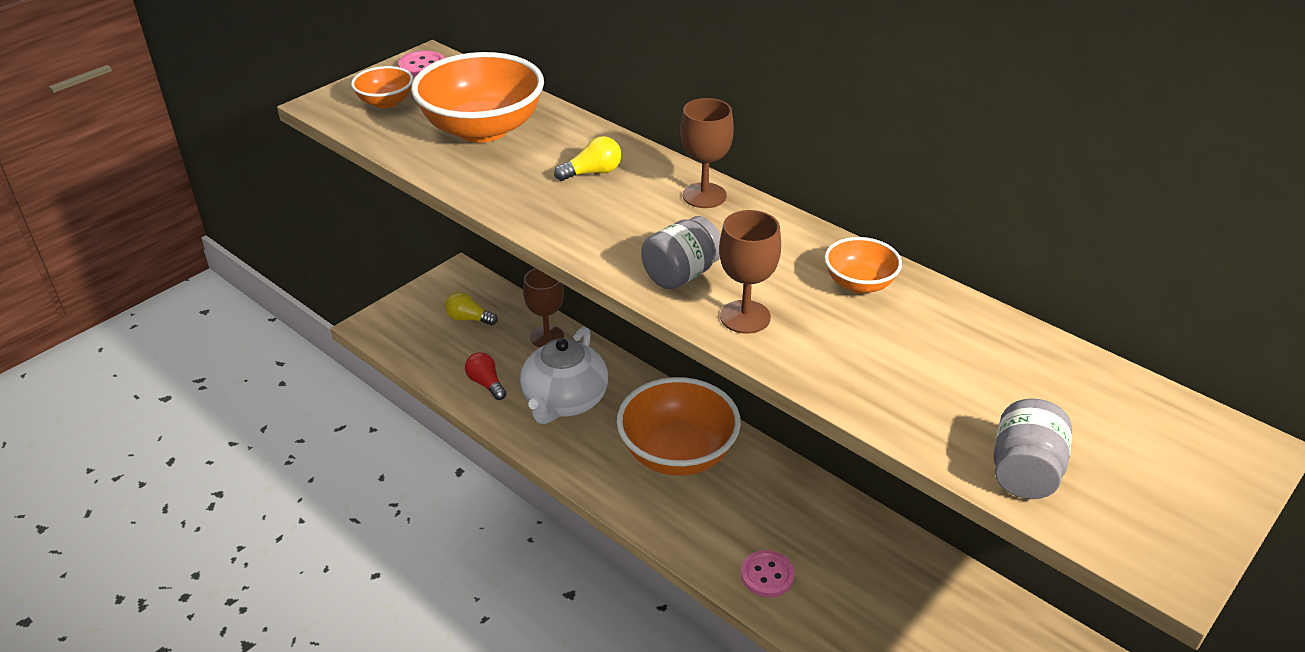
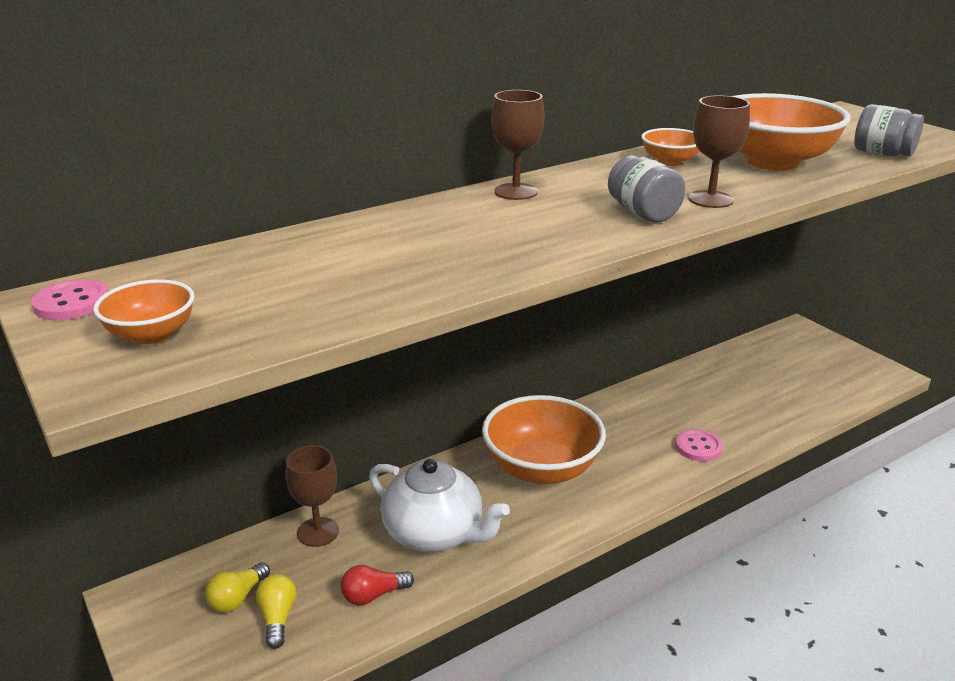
camera: 75 degrees left, 10 degrees down
(482, 129) = (296, 276): orange bowl -> orange bowl (772, 162)
(592, 172) = (442, 230): yellow light bulb -> yellow light bulb (278, 618)

